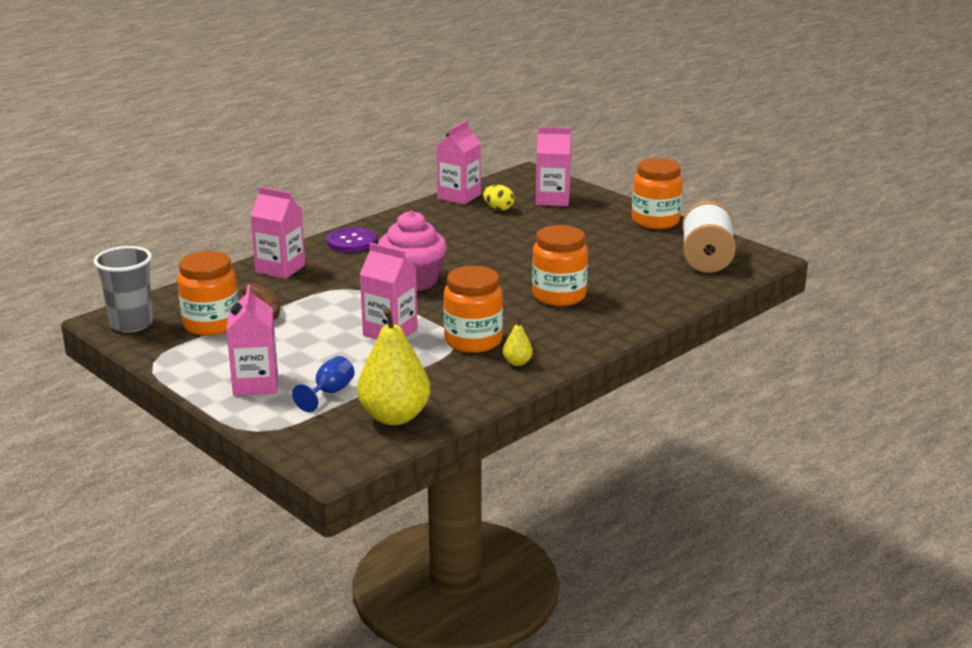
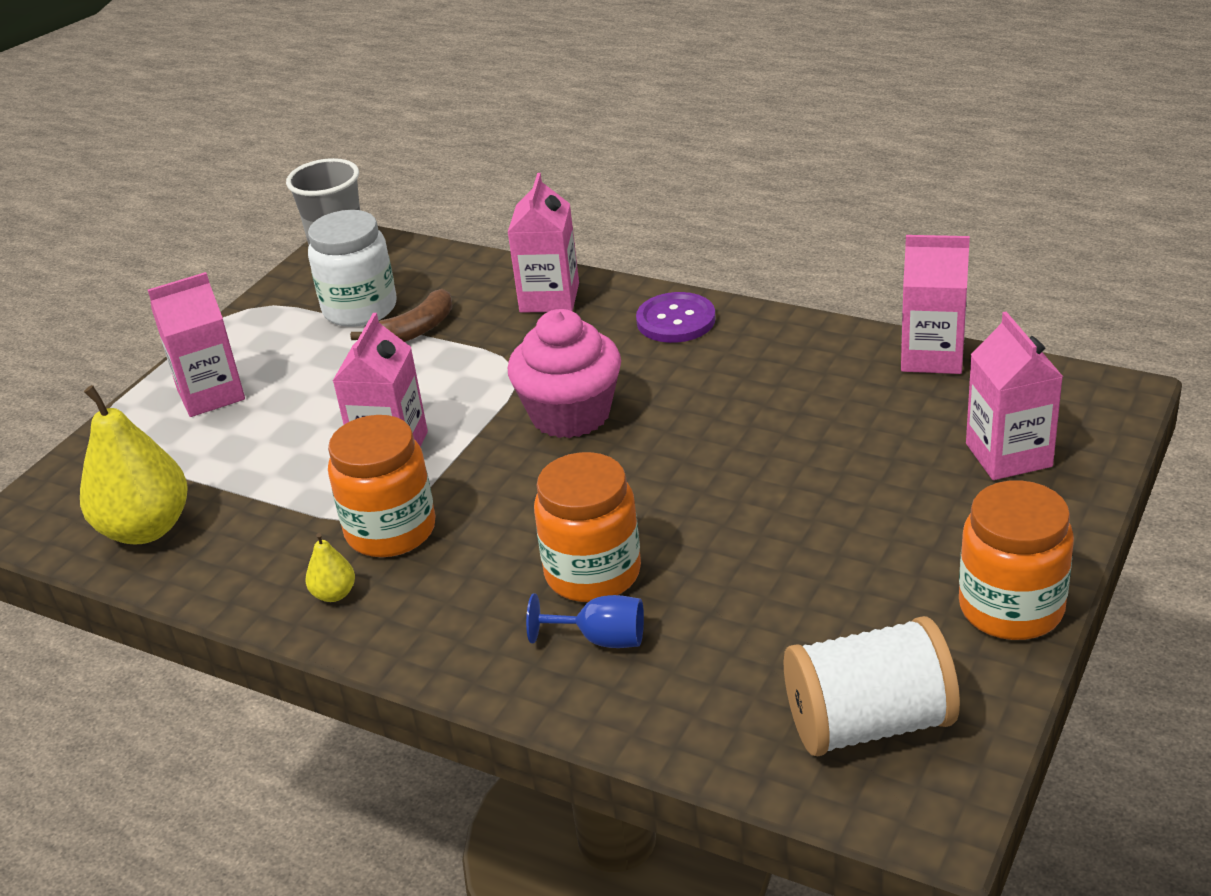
camera: 75 degrees right, 10 degrees up
(211, 324) = (360, 309): orange jar -> white jar
(329, 393) = (200, 456): blue goblet -> blue goblet (601, 639)
(498, 209) = (913, 410): yellow egg -> none

